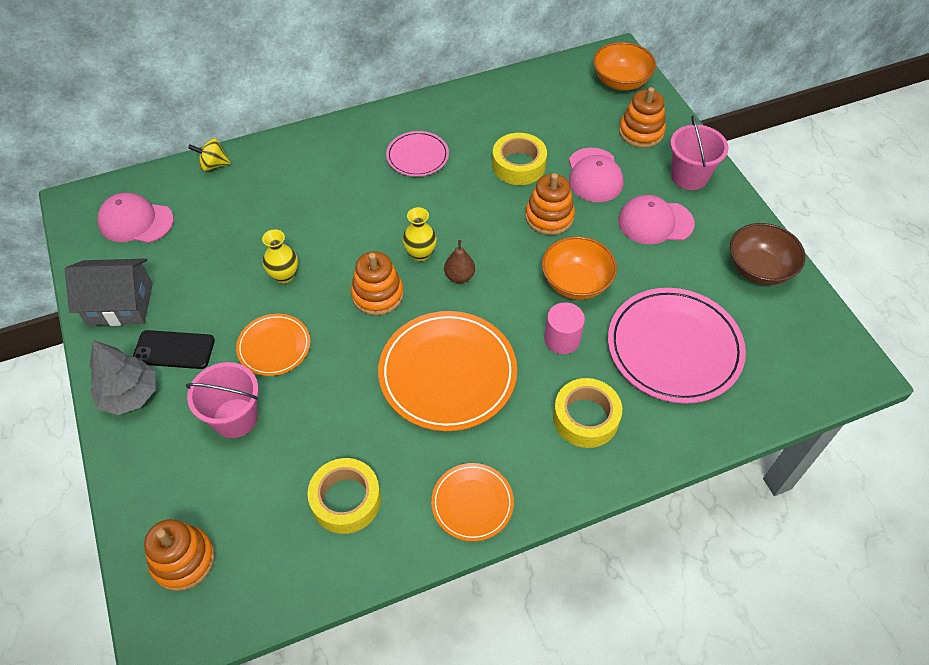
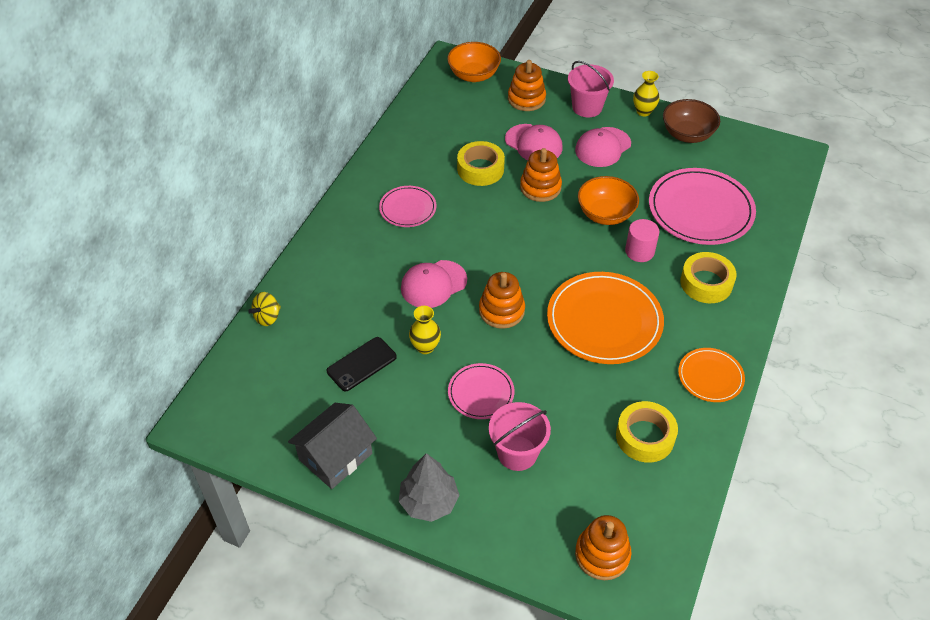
camera: 45 degrees left, 5 degrees down
(135, 221) = (263, 397): pink cap -> pink cap (433, 284)
(174, 350) = (417, 450): black phone -> black phone (361, 364)
(274, 346) = (481, 393): orange plate -> pink plate
(420, 254) = (494, 266): yellow vase -> yellow vase (643, 111)
(459, 276) = (535, 261): brown pear -> none

